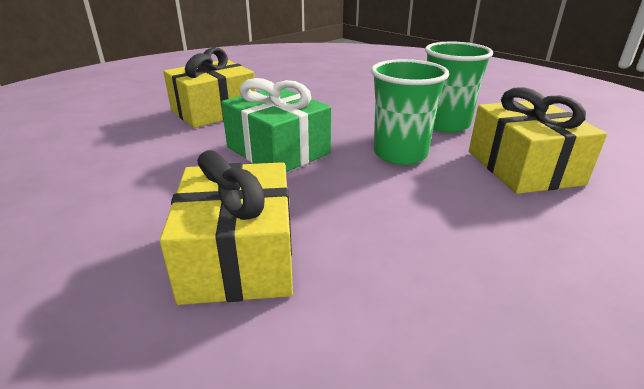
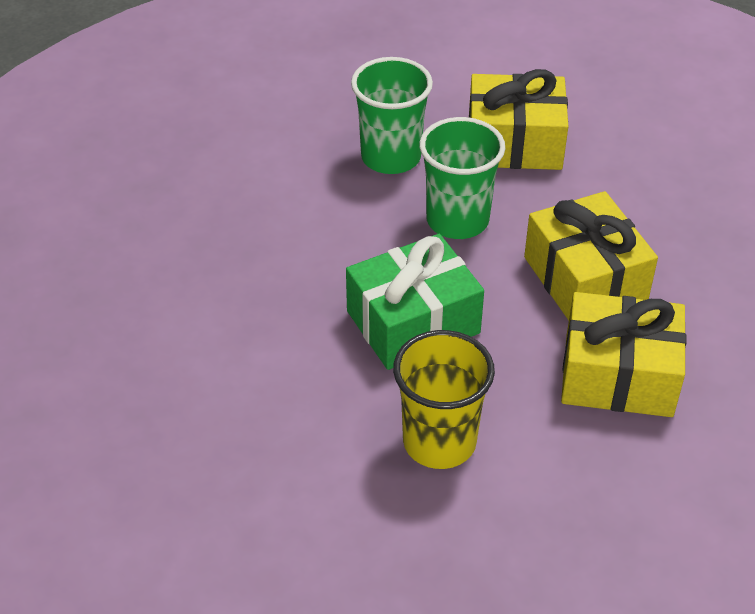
camera: 75 degrees left, 15 degrees up
(156, 173) = (439, 442): none -> yellow cup
(214, 111) = (245, 379): yellow gift -> yellow gift (585, 279)

